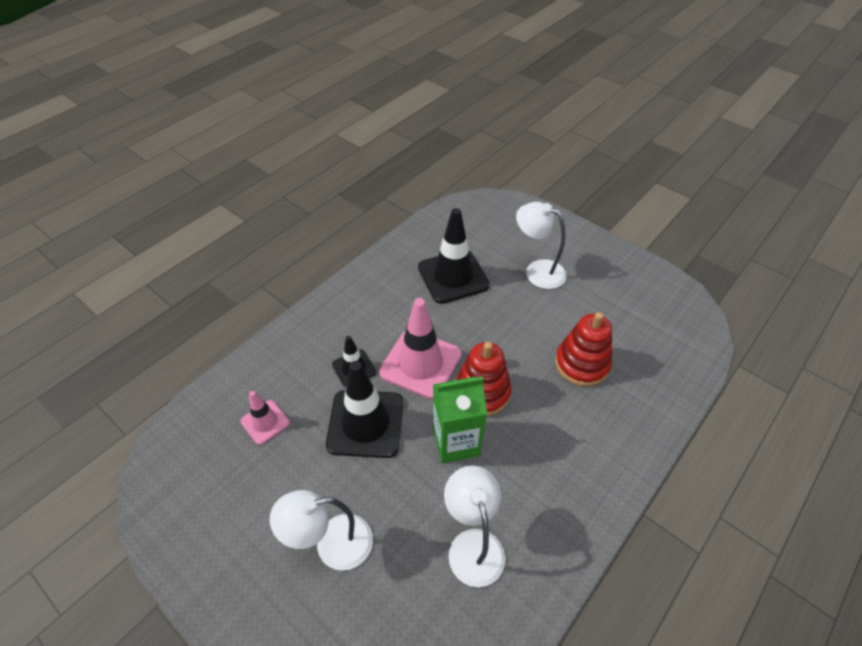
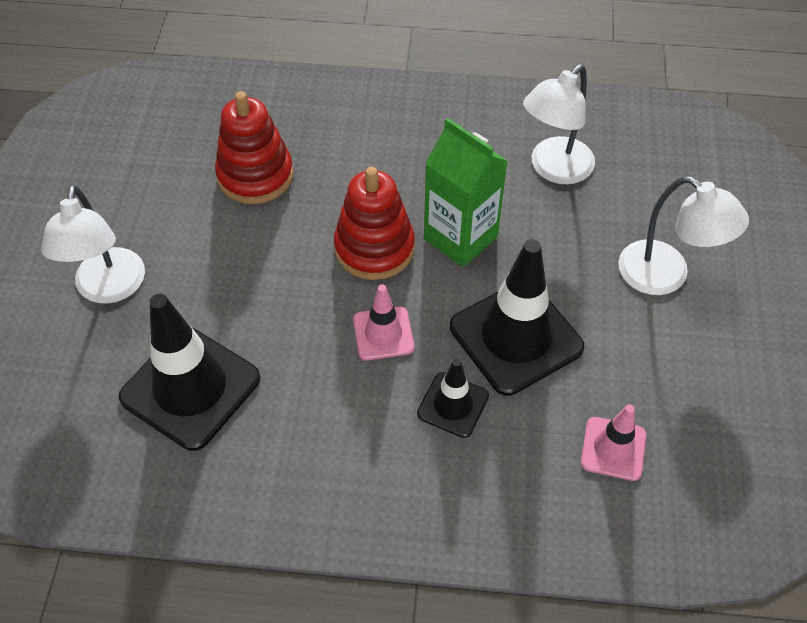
camera: 125 degrees left, 5 degrees up
(420, 363) = (383, 333): pink traffic cone -> pink traffic cone, size x0.54

